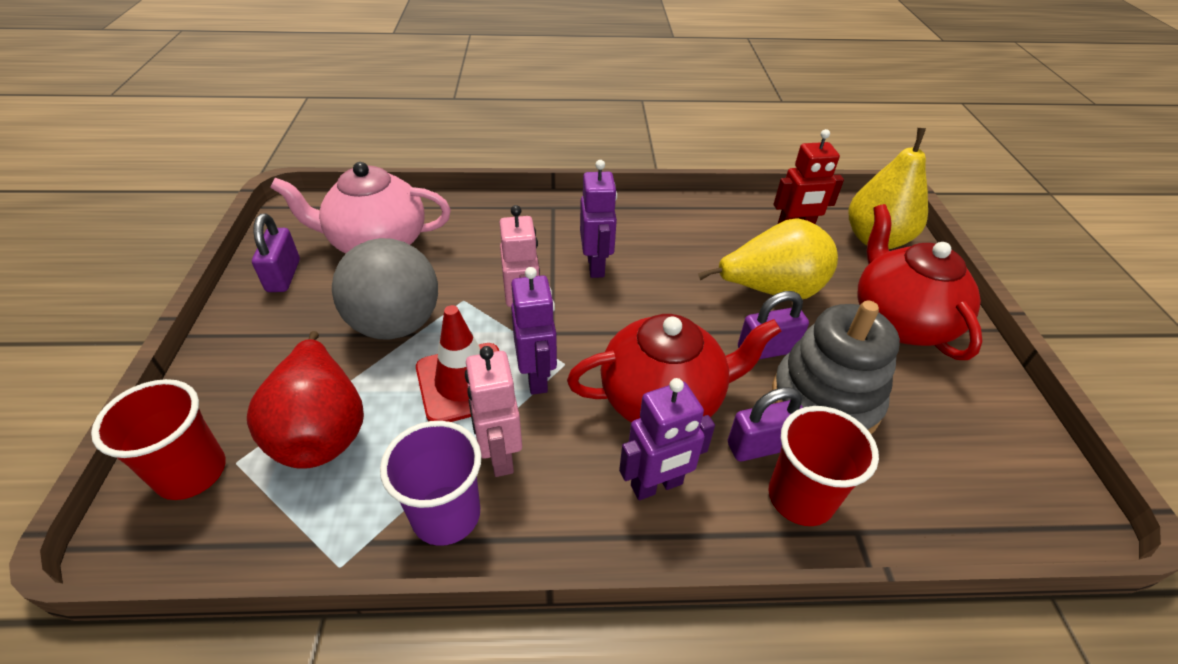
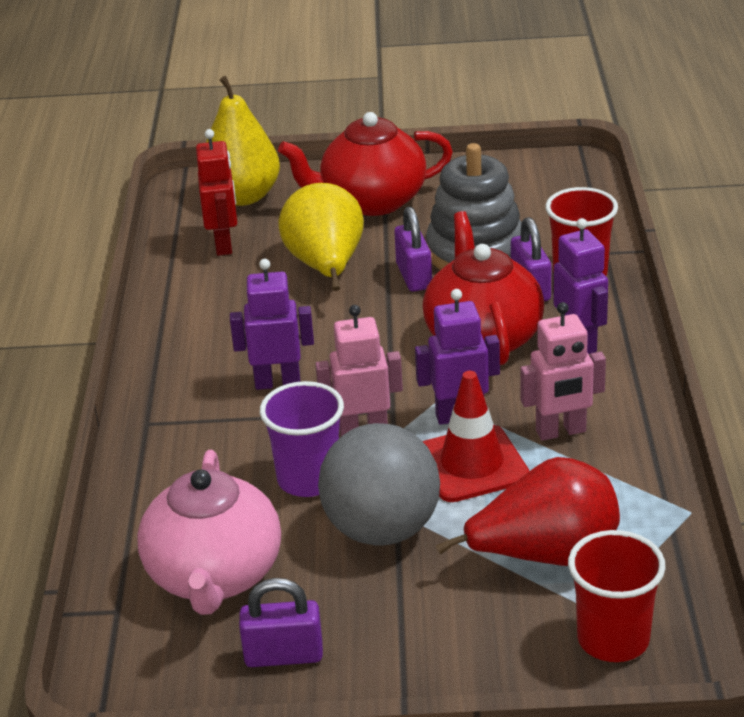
camera: 85 degrees left, 10 degrees down
(446, 515) = (630, 456): purple cup -> purple cup (308, 479)

